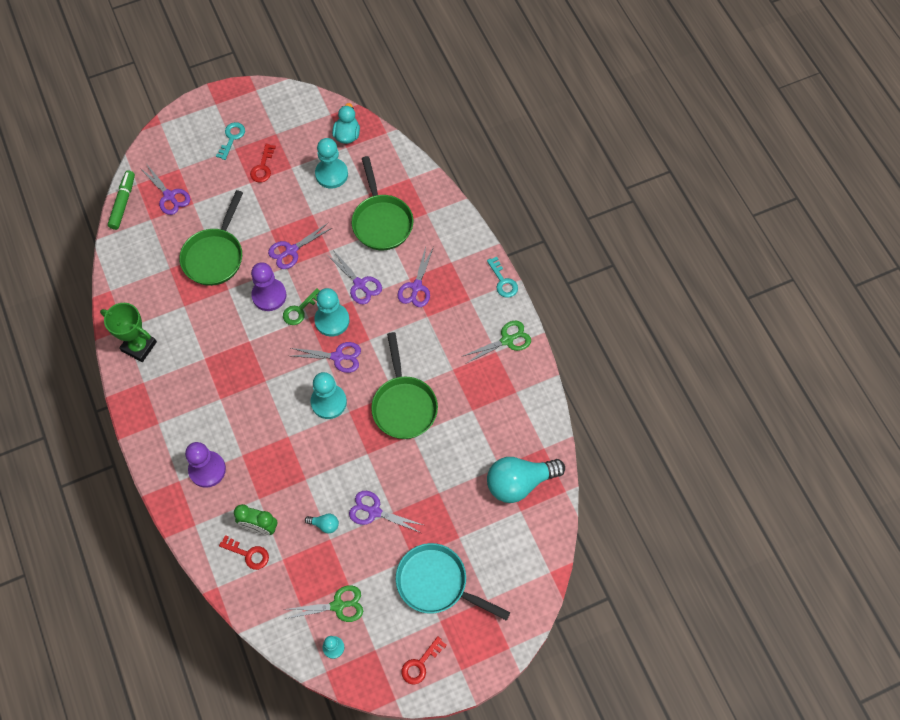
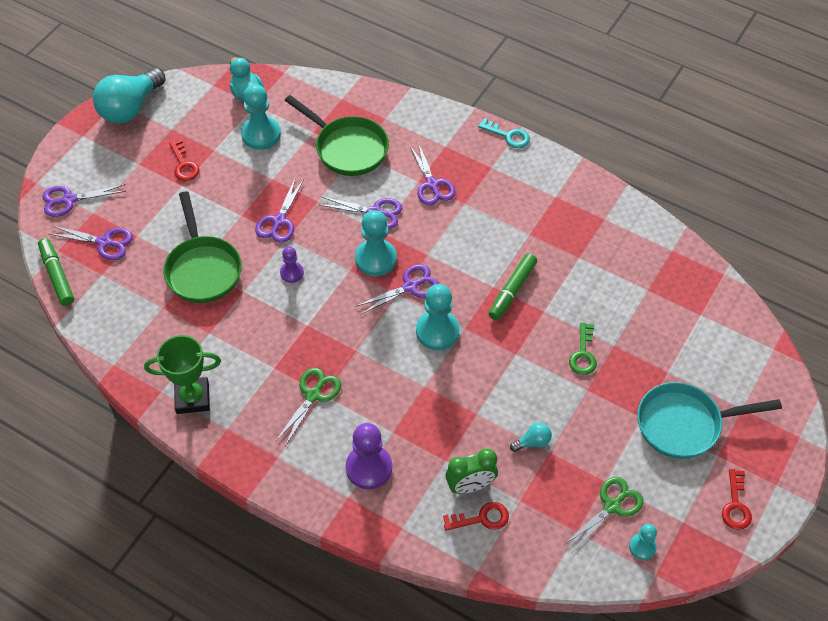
camera: 35 degrees left, 10 degrees down
(232, 138) = (128, 156): turquoise key -> none
(269, 295) = (292, 273): purple pawn -> purple pawn, size x0.56
(300, 310) = (335, 268): green key -> green key (583, 354)
(374, 511) = (569, 400): purple scissors -> purple scissors (69, 200)
(404, 405) = (512, 291): green pan -> green marker
(507, 340) = (557, 181): green scissors -> green scissors (313, 395)
(519, 482) = (677, 292): turquoise light bulb -> turquoise light bulb (130, 108)

